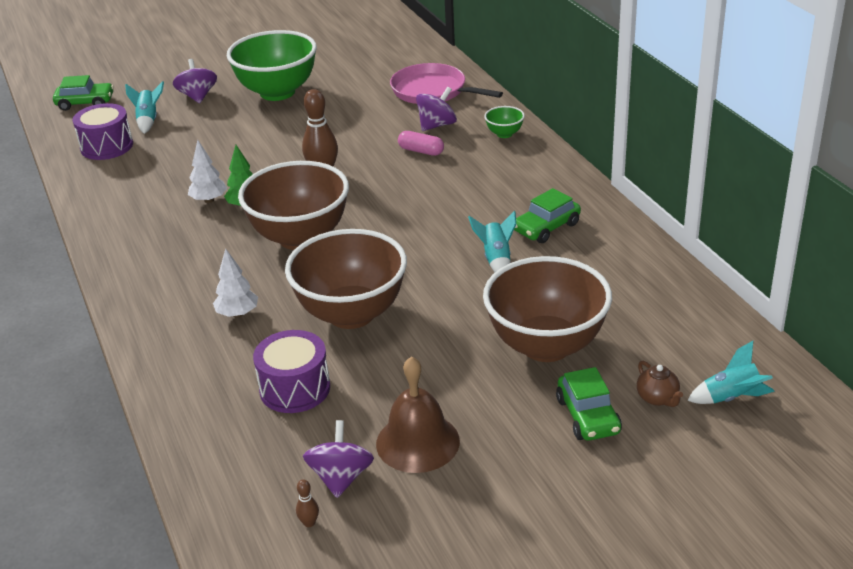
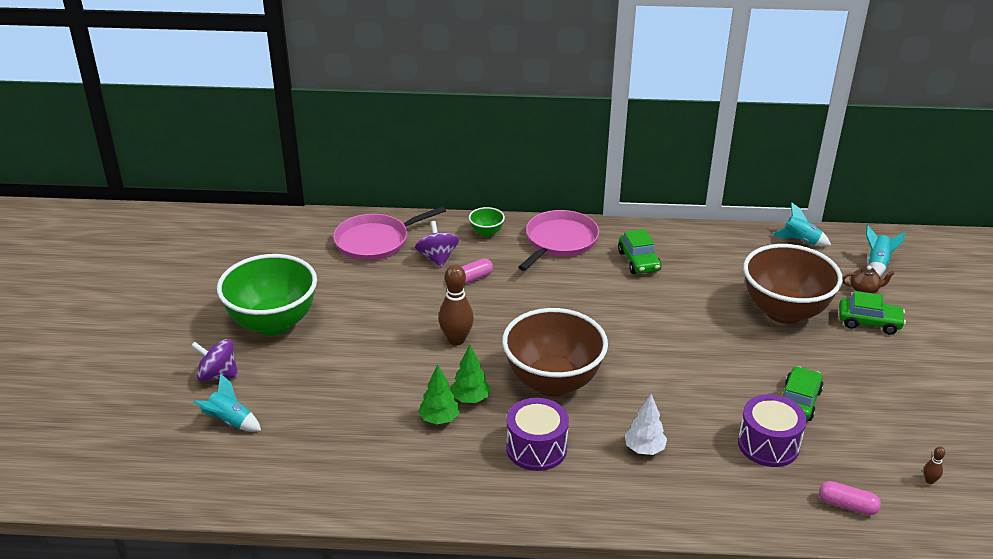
camera: 65 degrees left, 0 degrees up
(85, 103) = (129, 461): green car -> green car (798, 401)
(107, 146) = (254, 465): purple drum -> purple drum (536, 448)
(209, 200) = (439, 419): white tree -> green tree
(229, 465) = (847, 505): none -> pink capsule
(341, 477) = (886, 451): purple spinning top -> none
(351, 314) = (687, 387): brown bowl -> none
(417, 442) = (862, 402): brown bell -> none
(496, 259) = (663, 296): turquoise rocket -> turquoise rocket (800, 241)
(532, 174) = (559, 241): none -> pink pan

